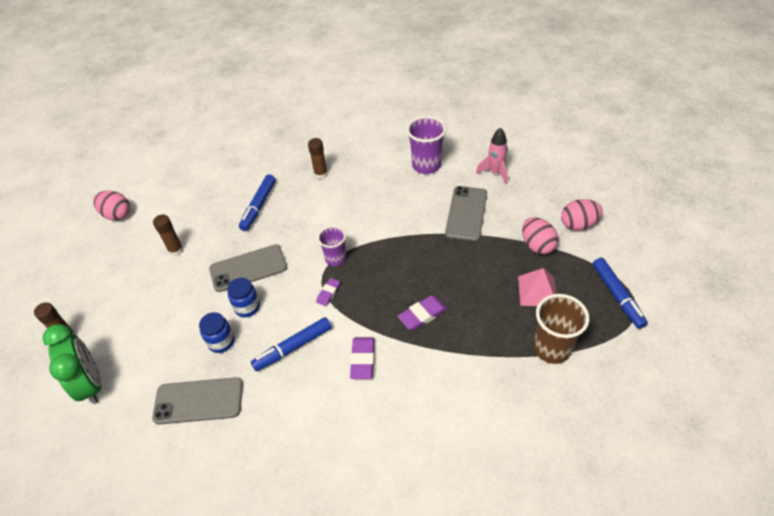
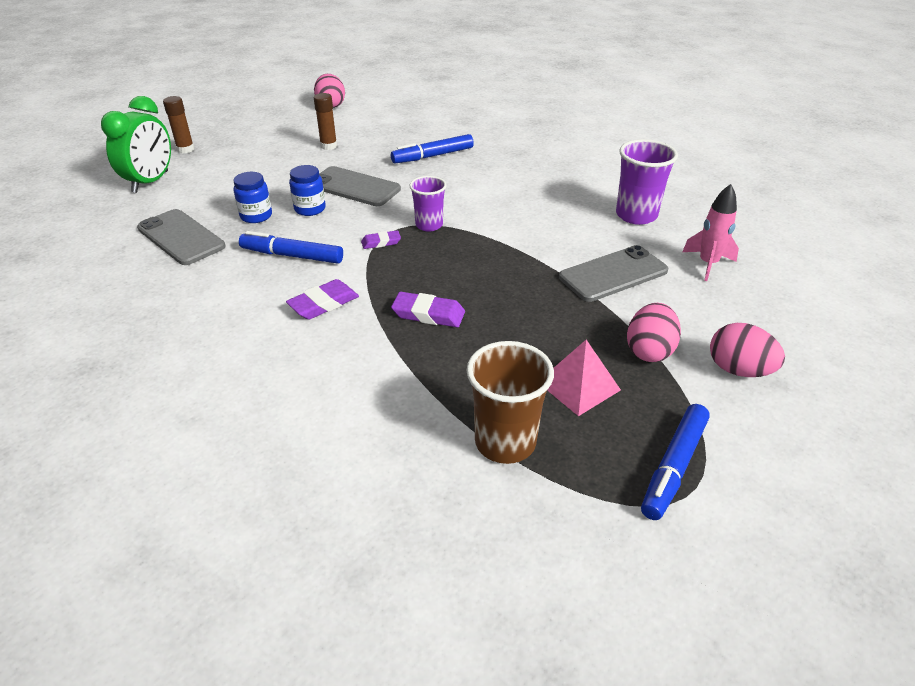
camera: 45 degrees right, 10 degrees down
(321, 174) = (521, 165): brown glue stick -> none

